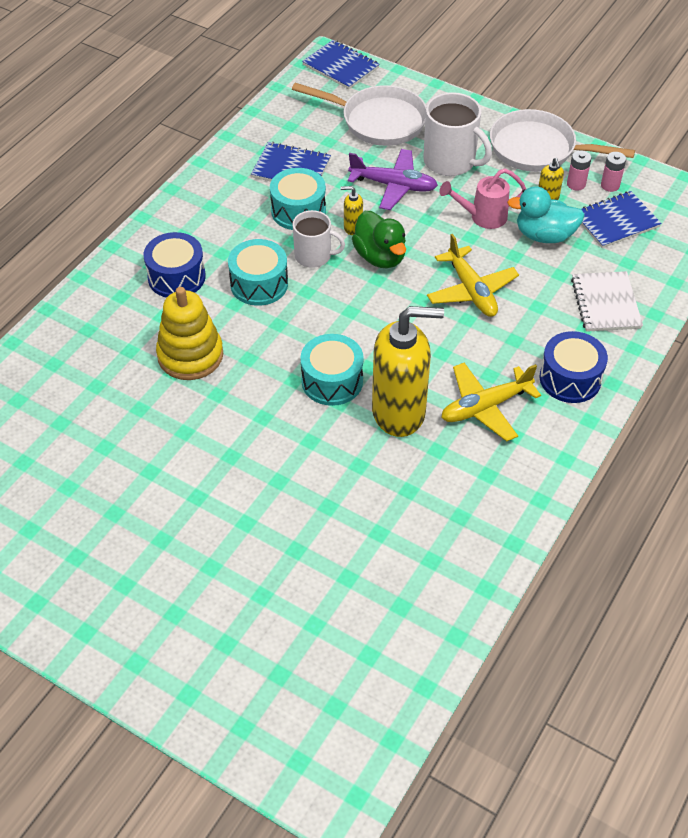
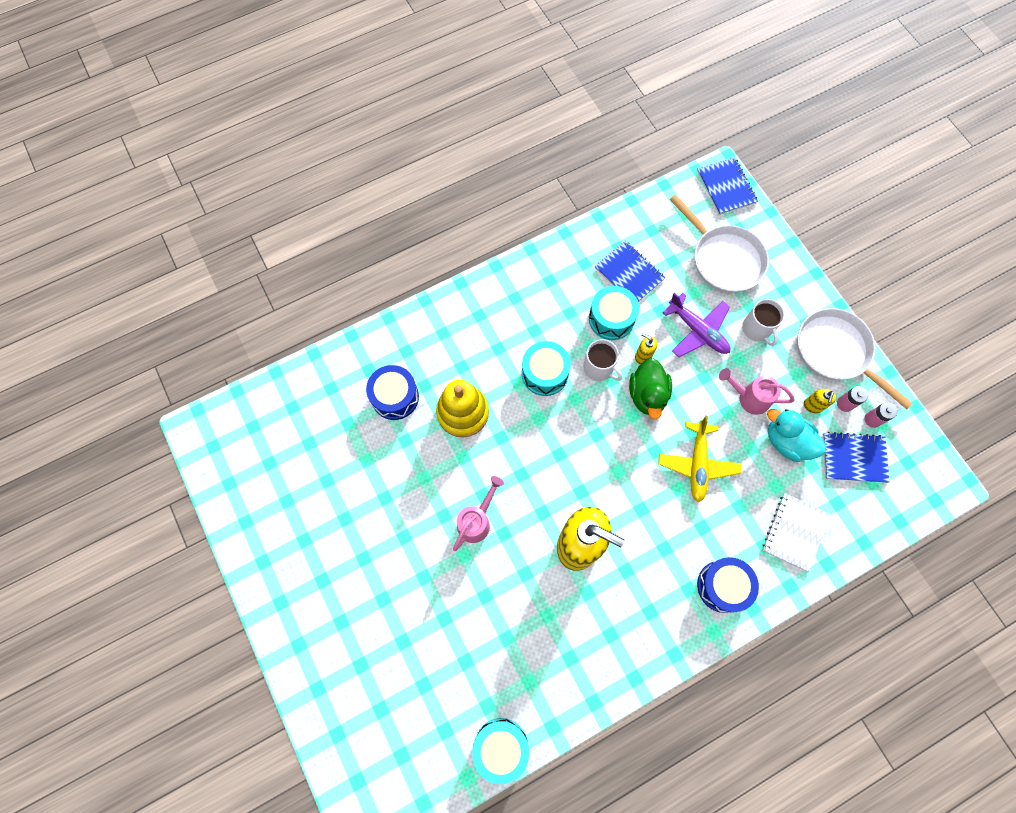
camera: 30 degrees right, 20 degrees up
(176, 277) = (490, 336): blue drum -> blue drum (395, 397)
(272, 443) = (477, 520): none -> pink watering can
(332, 381) = (548, 490): turquoise drum -> turquoise drum (501, 747)
(450, 161) = (757, 329): white mug -> white mug, size x0.65
(485, 407) = (644, 575): yellow plane -> none

